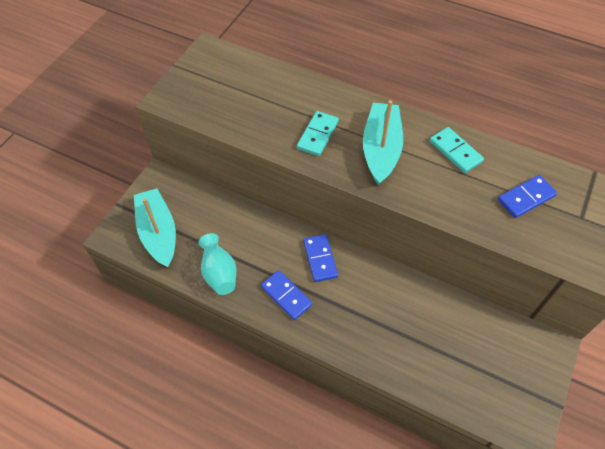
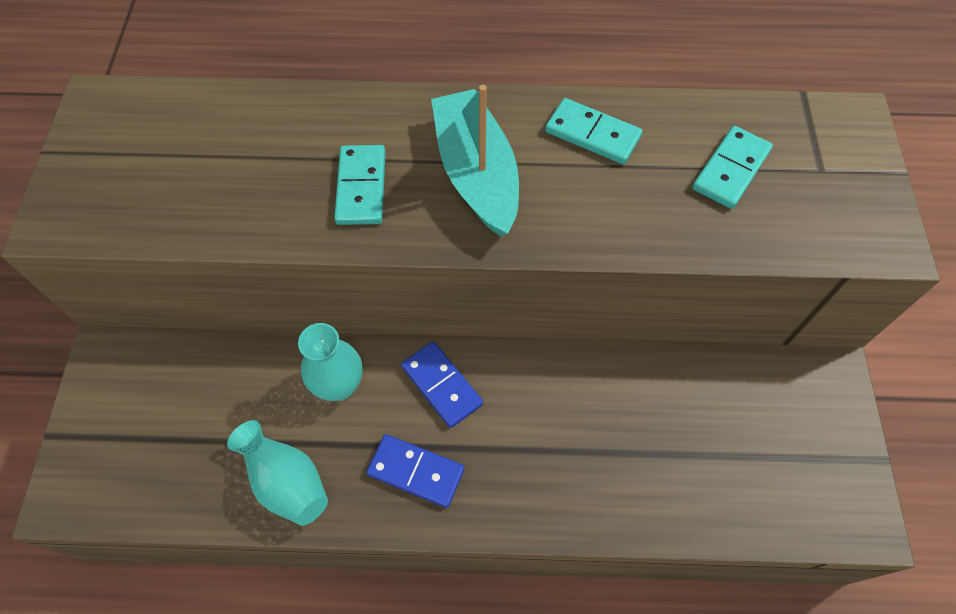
camera: 25 degrees left, 5 degrees up
(158, 233) = (147, 456): turquoise boat -> none
(266, 237) = (339, 385): none -> turquoise vase
(526, 198) = (731, 170): blue domino -> turquoise domino

